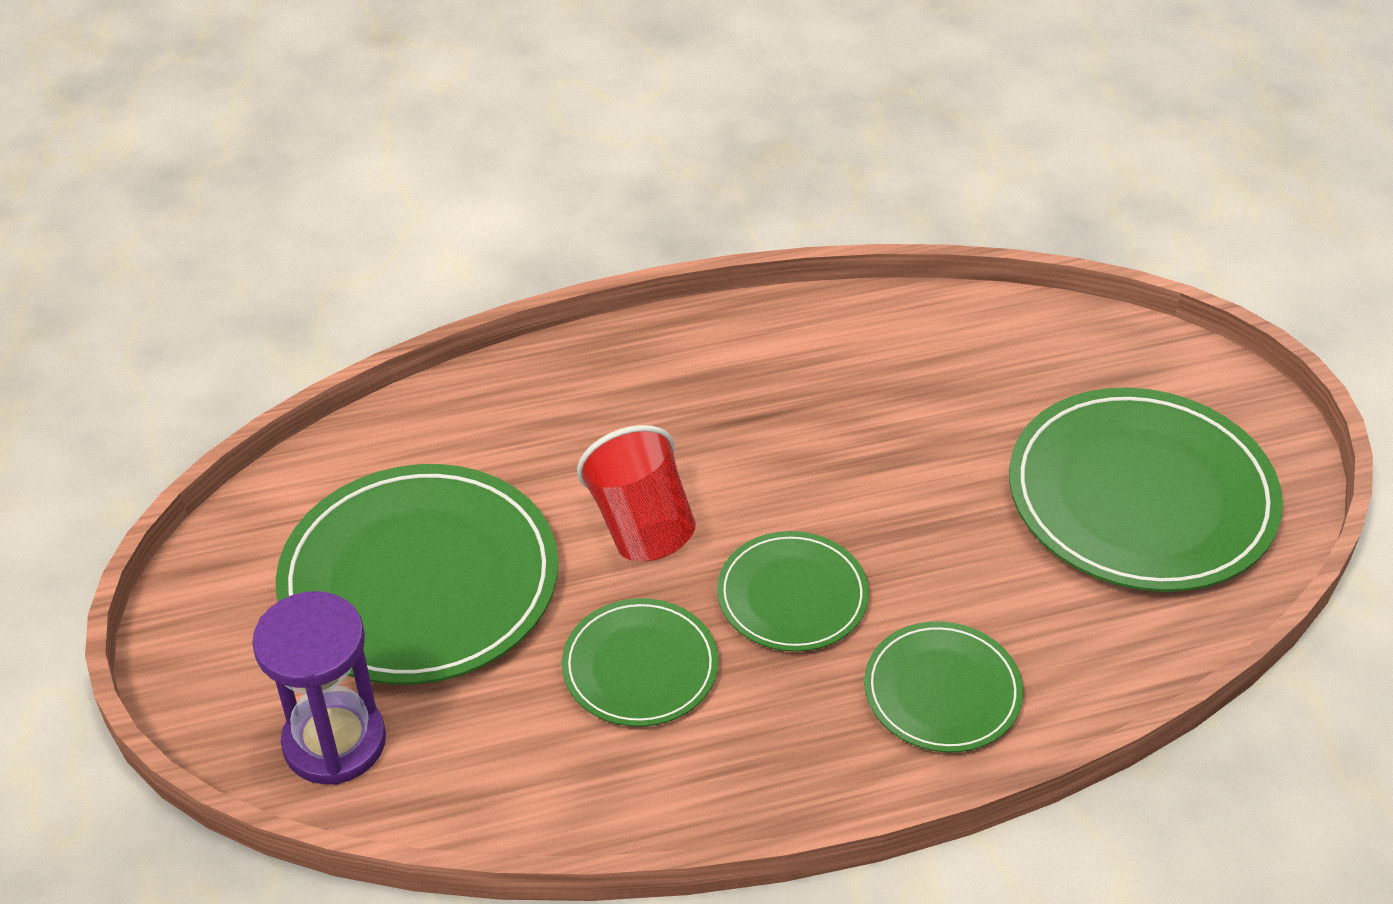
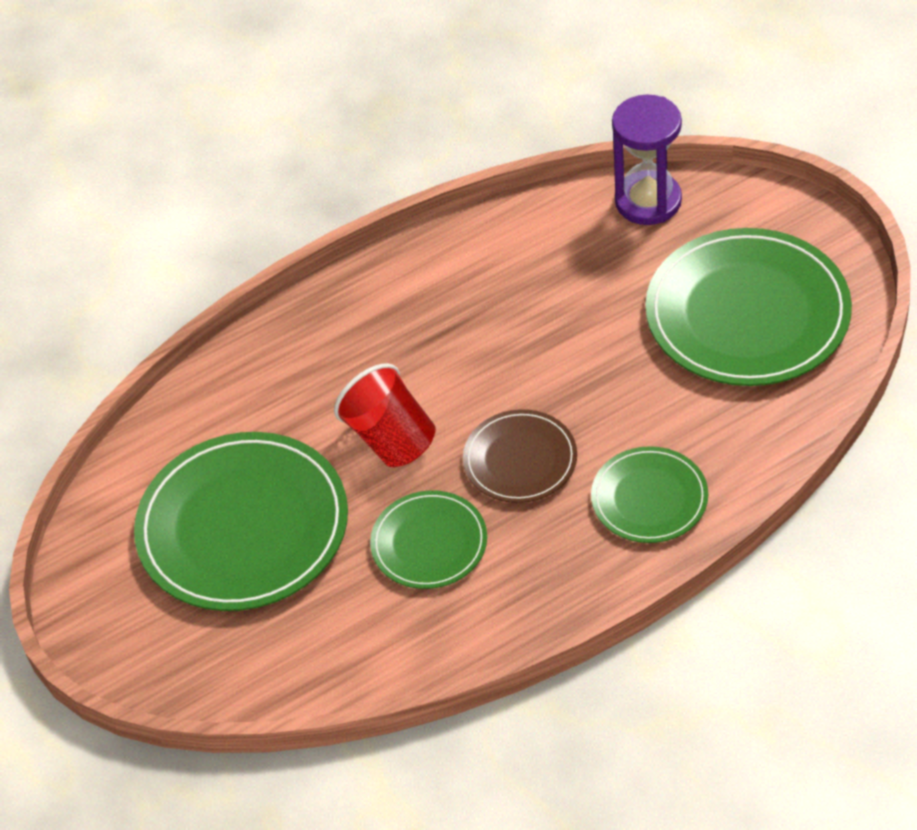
camera: 10 degrees left, 5 degrees up
(334, 742) = (230, 660): purple hourglass -> purple hourglass (648, 201)
(792, 596) = (520, 459): green plate -> brown plate

